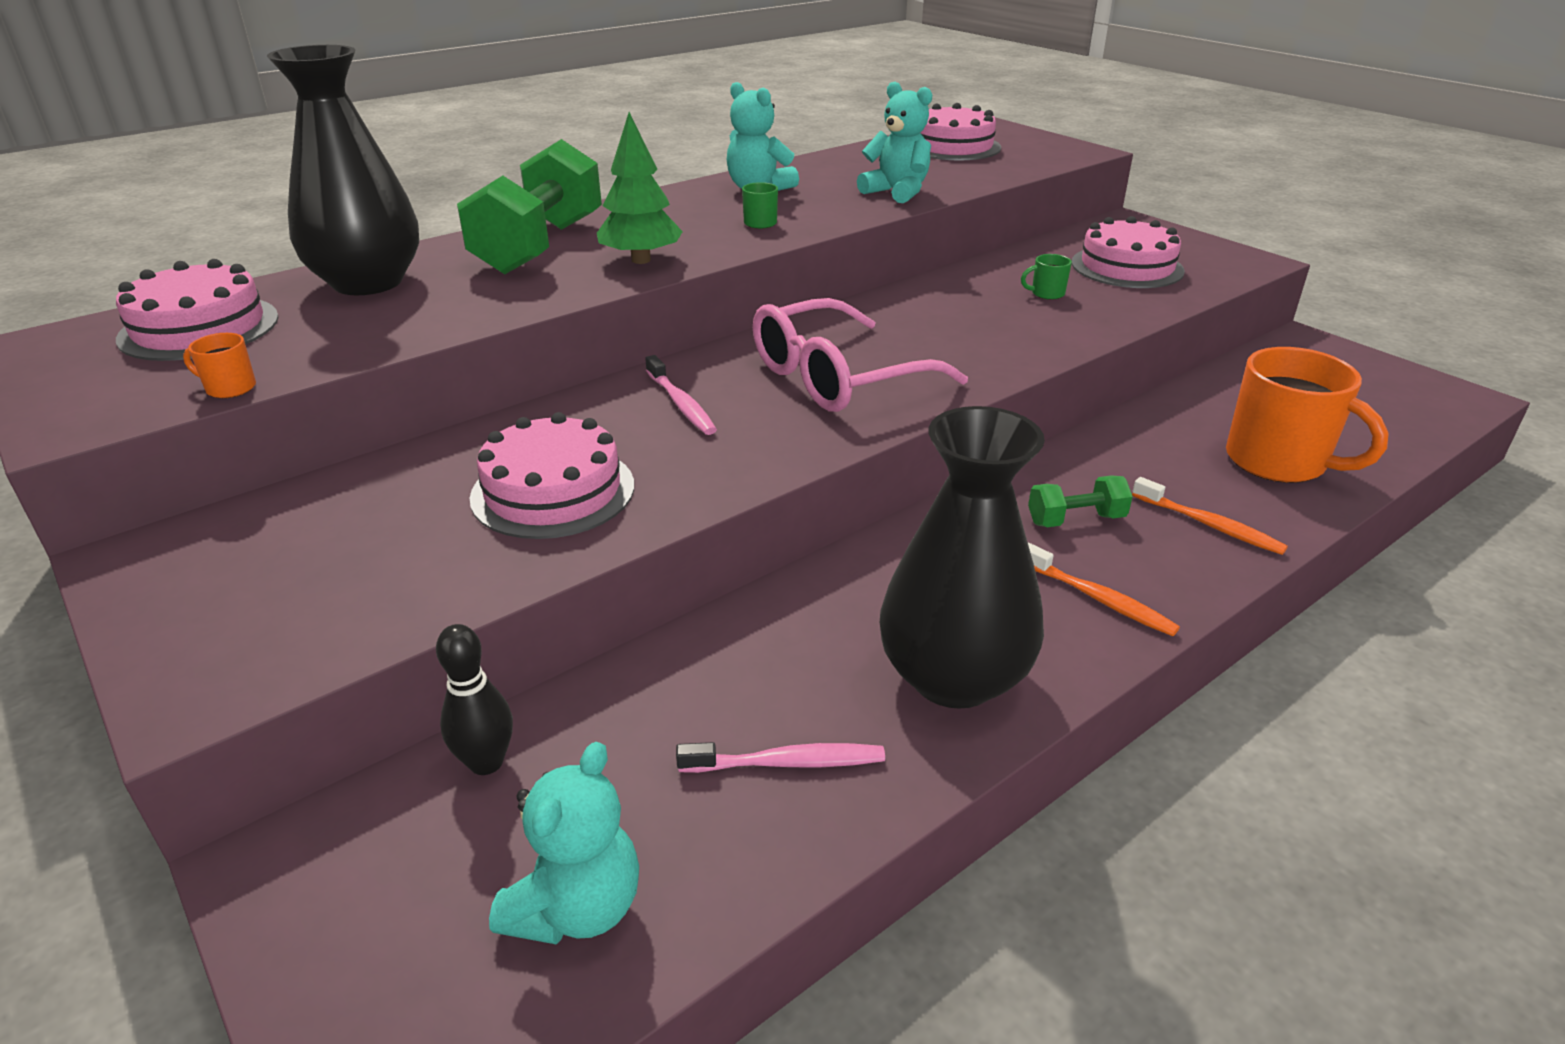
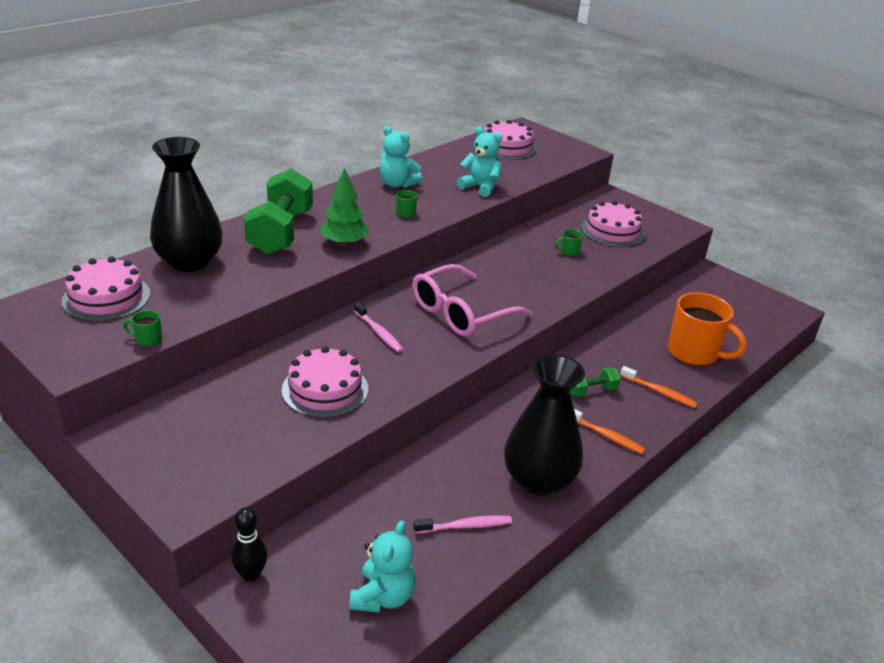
camera: 10 degrees left, 0 degrees up
(230, 388) = (148, 339): orange mug -> green mug
(486, 762) = (319, 534): black bowling pin -> black bowling pin (251, 574)

